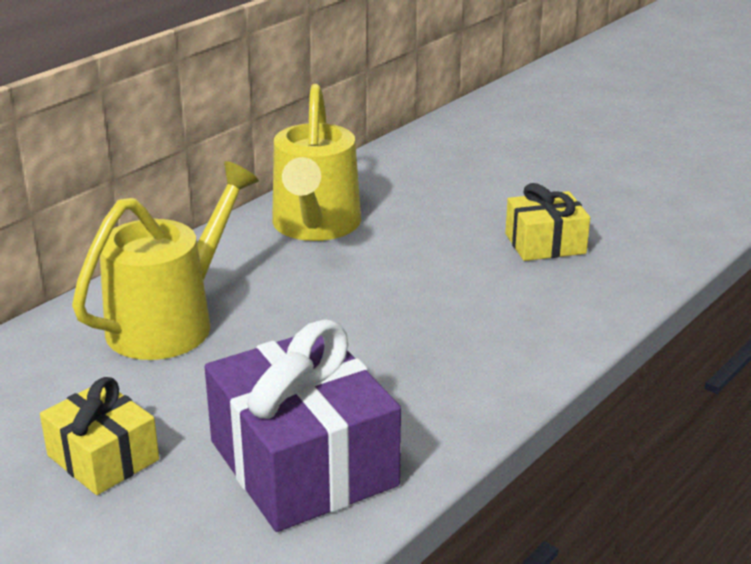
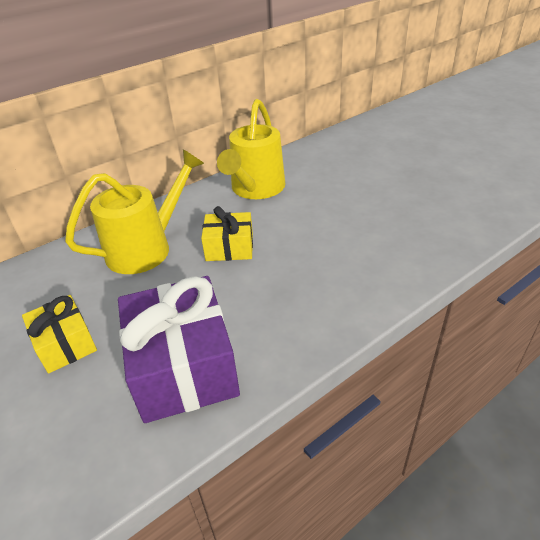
camera: 15 degrees right, 10 degrees up
(545, 243) = (395, 212): yellow gift -> yellow gift (229, 247)

